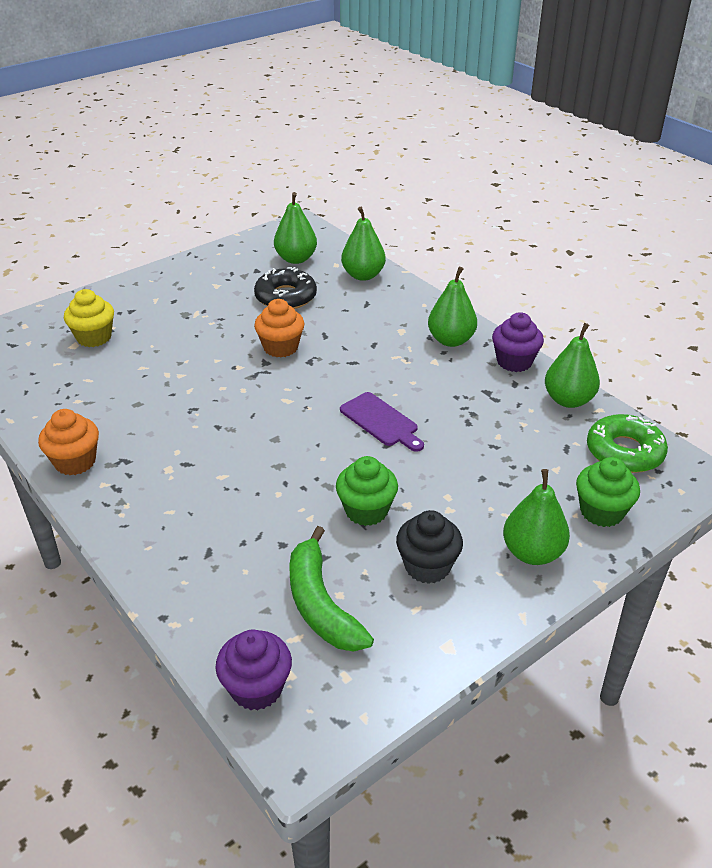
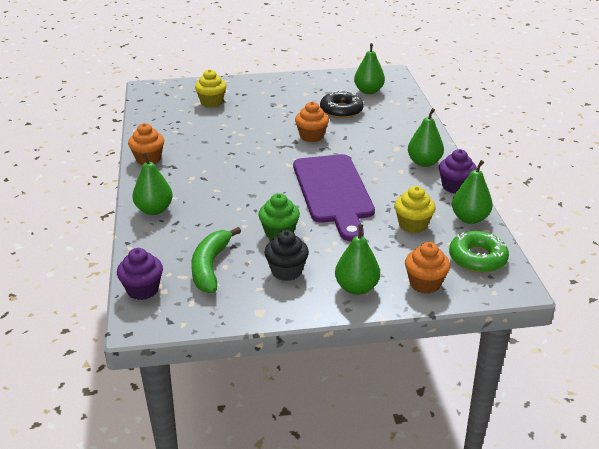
camera: 30 degrees right, 5 degrees down
(363, 275) = (403, 111): green pear -> green pear (154, 210)
(381, 421) = (333, 192): purple cutting board -> purple cutting board, size x2.11
(515, 433) = (413, 225): none -> yellow cupcake
(601, 511) = (425, 283): green cupcake -> orange cupcake

